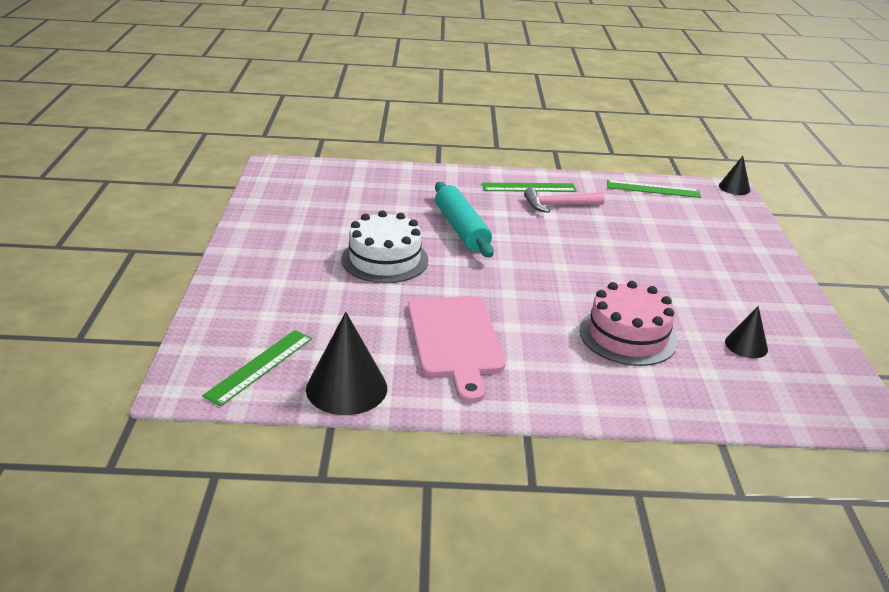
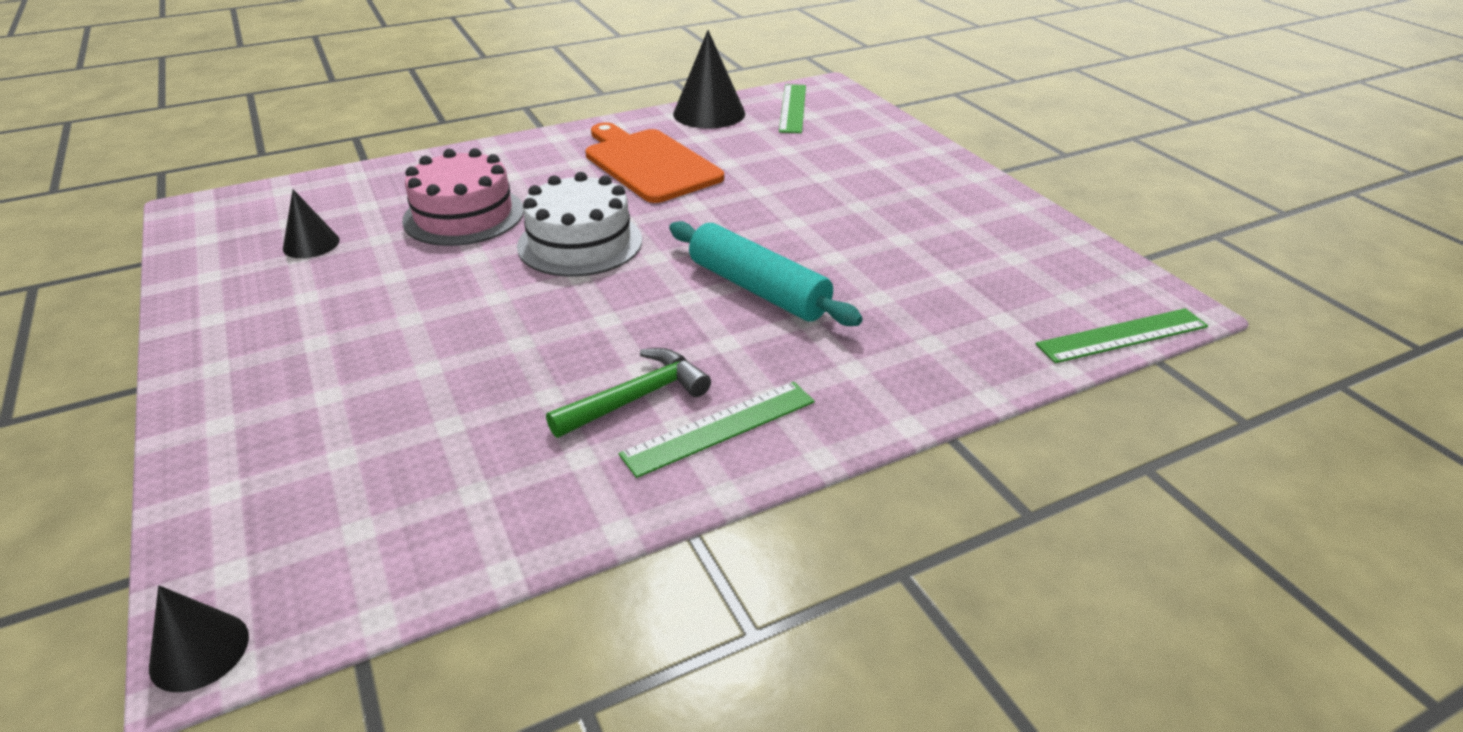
camera: 155 degrees right, 5 degrees up
(385, 259) = (806, 215): white cake -> white cake (580, 243)
(455, 341) = (649, 163): pink cutting board -> orange cutting board
(558, 205) = (637, 398): pink hammer -> green hammer
(653, 189) = (441, 540): green ruler -> green ruler (1122, 335)

